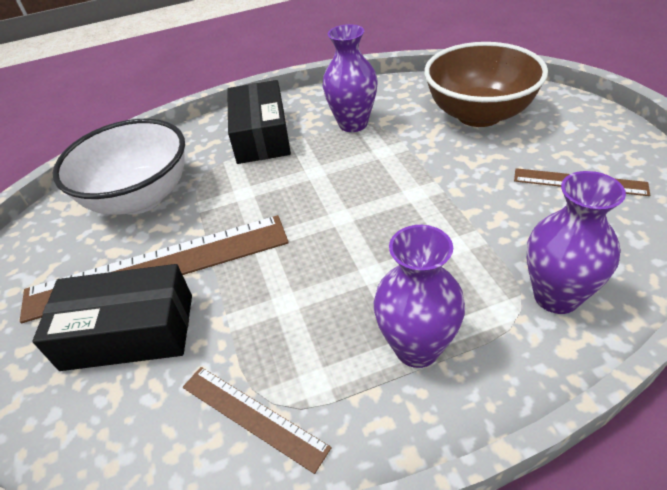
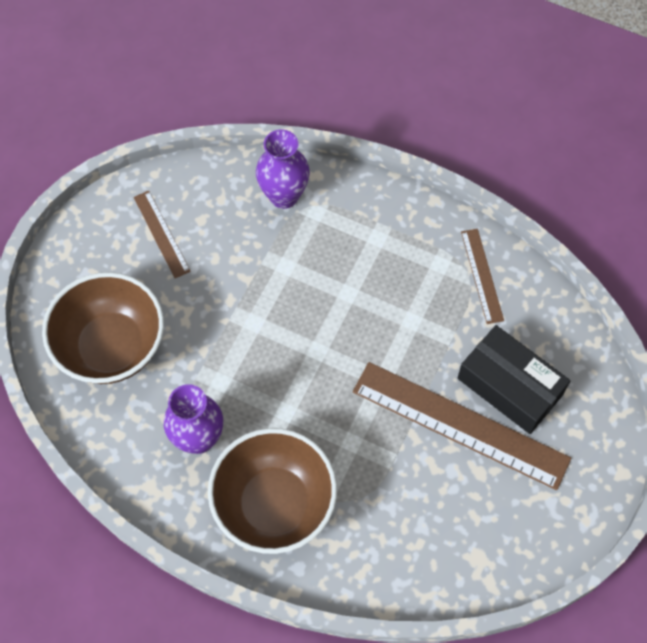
camera: 140 degrees left, 20 degrees up
(140, 198) = (425, 520): white bowl -> none
(261, 135) = (274, 504): black box -> brown bowl
(417, 348) = (377, 235): purple vase -> none

